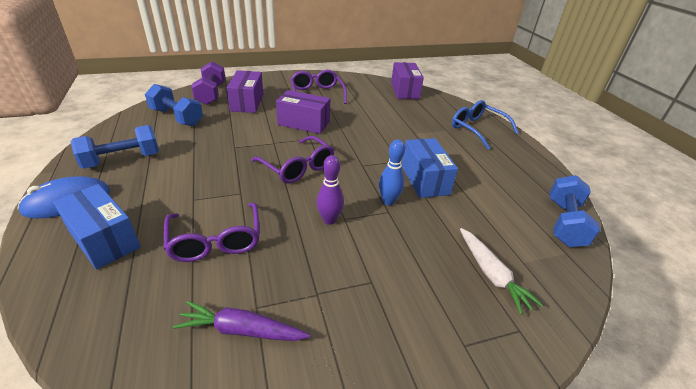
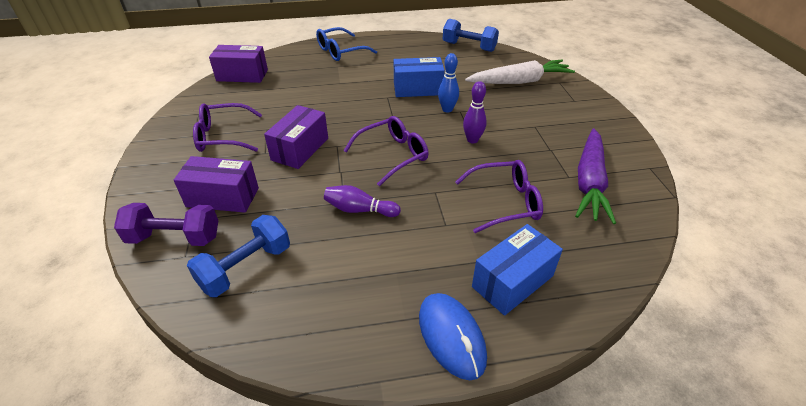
camera: 80 degrees left, 5 degrees up
(122, 160) = (361, 304): blue dumbbell -> none
(223, 154) = (359, 210): none -> purple bowling pin
(241, 330) = (589, 182): purple carrot -> purple carrot, size x1.56
(491, 274) = (519, 81): white carrot -> white carrot, size x1.56

